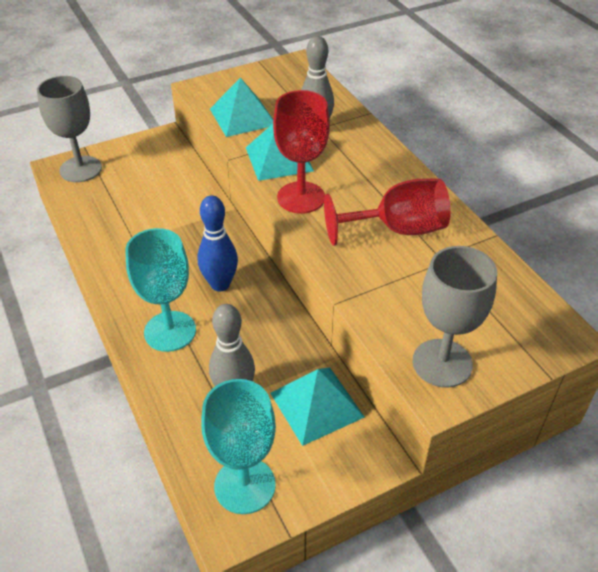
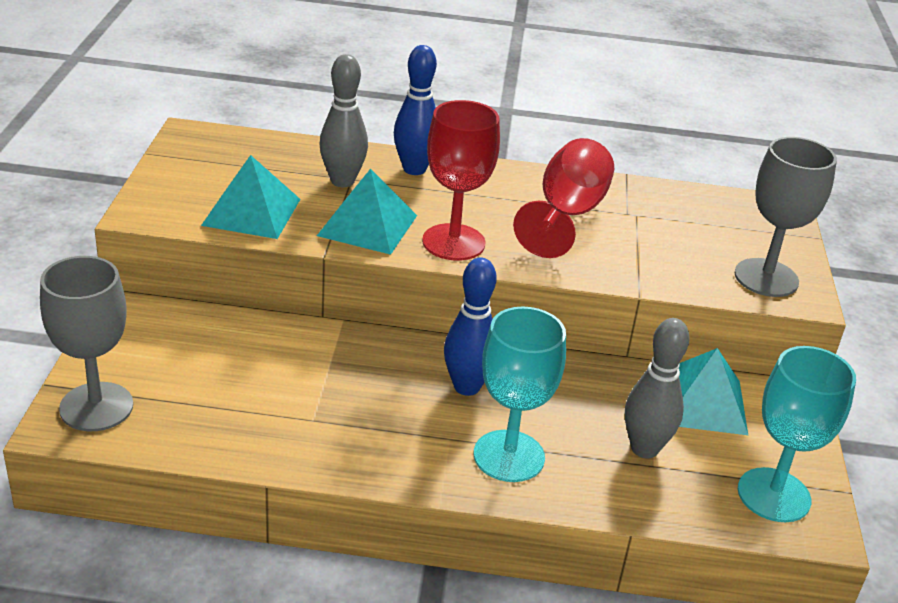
camera: 60 degrees left, 10 degrees down
(366, 147) = (414, 169): none -> blue bowling pin

